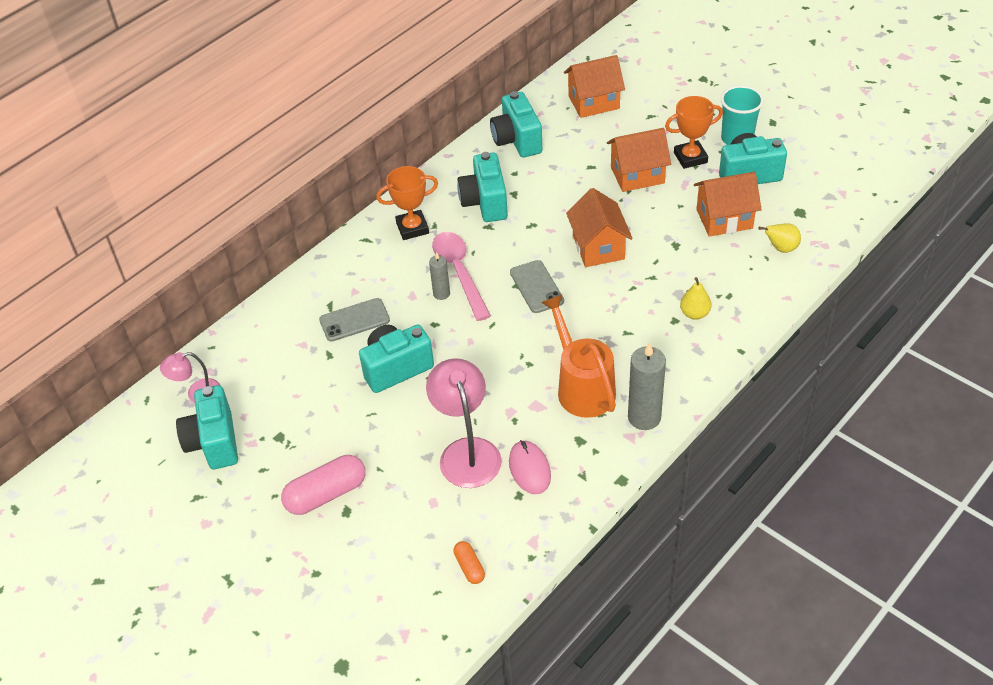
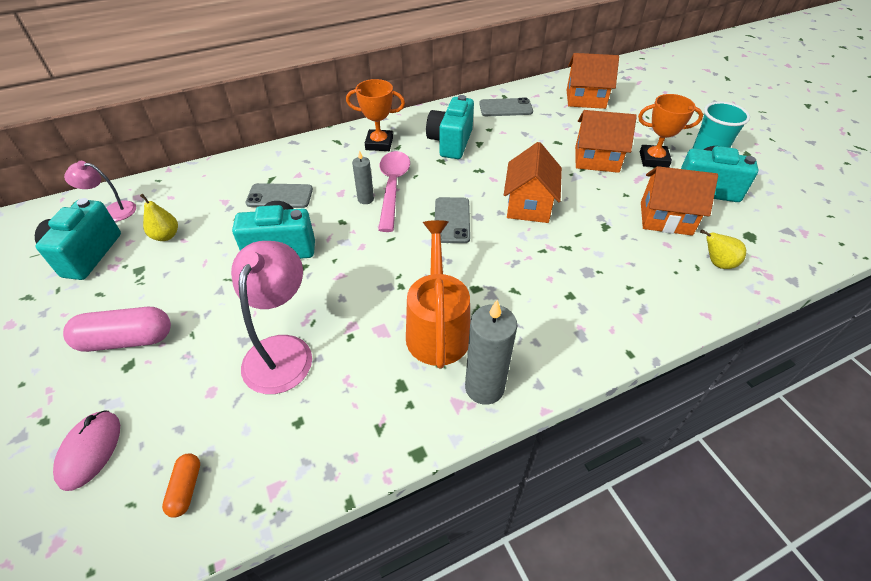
camera: 20 degrees right, 0 degrees up
(517, 140) = (505, 108): turquoise camera -> grey phone
(529, 469) = (329, 396): pink mouse -> pink mouse (90, 450)
(694, 313) = (595, 296): yellow pear -> yellow pear (166, 236)

